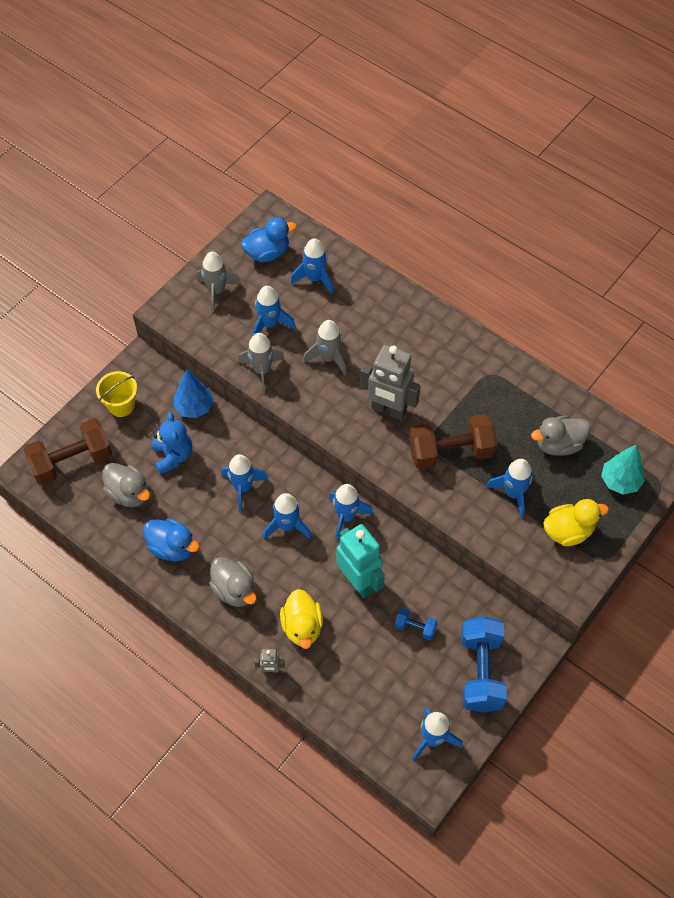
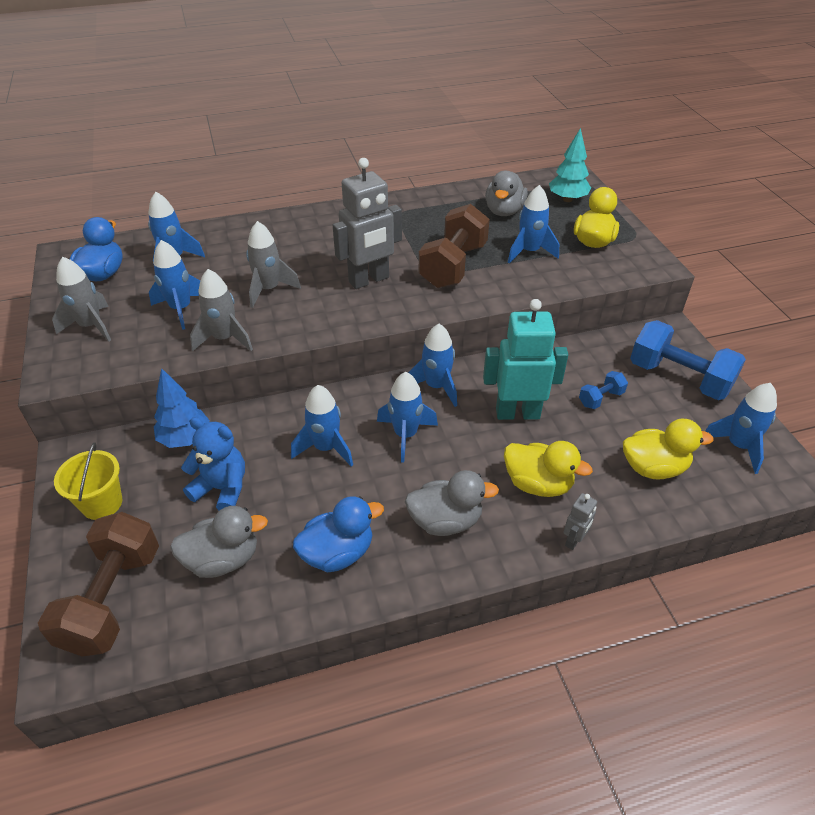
camera: 55 degrees left, 15 degrees down
(369, 691) = (653, 468): none -> yellow duck

